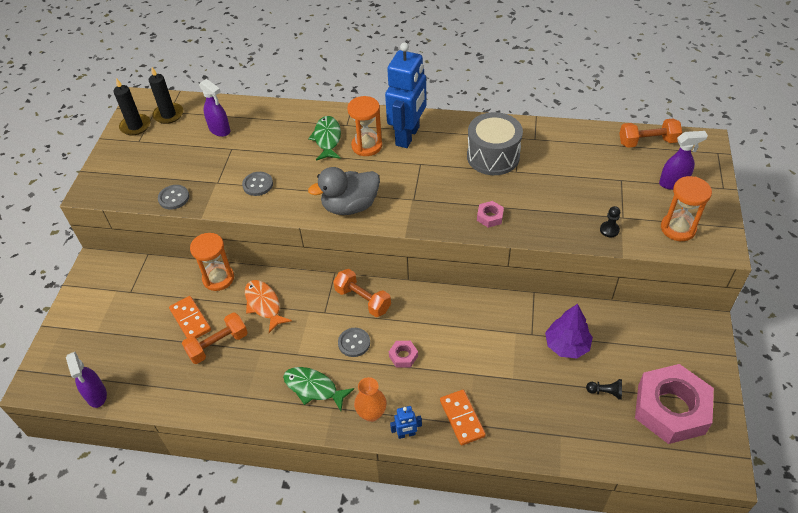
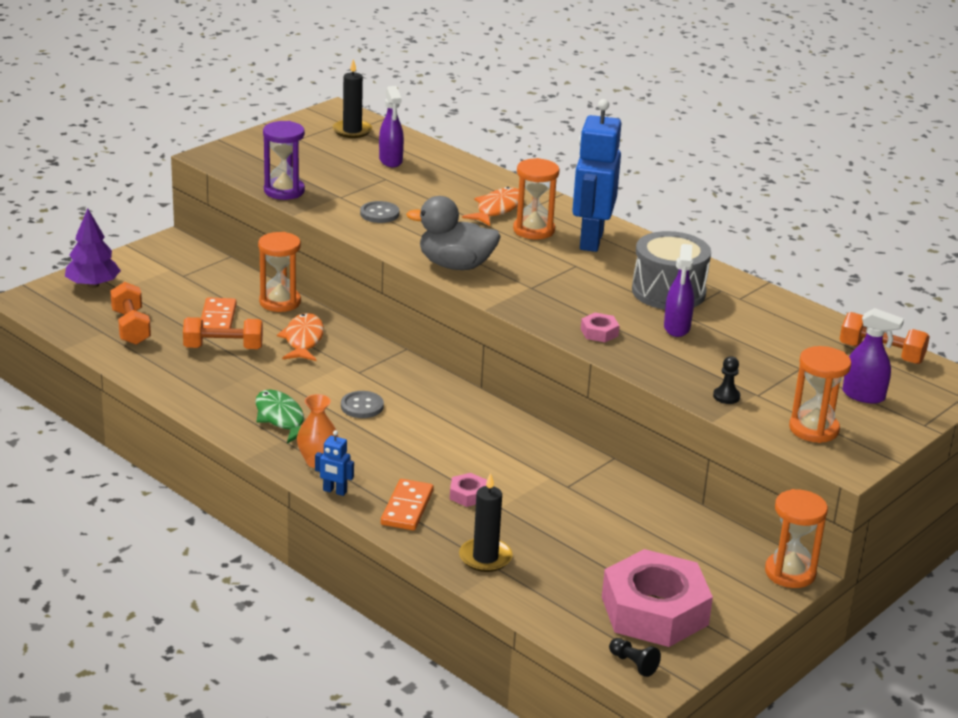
camera: 30 degrees right, 20 degrees down
(96, 395) = (72, 331): purple spray bottle -> purple spray bottle (677, 328)
(135, 126) = (309, 127): black candle -> black candle (485, 557)
(174, 198) = (284, 191): grey button -> purple hourglass
(327, 139) = (497, 209): green fish -> orange fish
(363, 300) = (411, 380): orange dumbbell -> orange dumbbell (131, 327)
(403, 356) = (402, 438): pink nut -> pink nut (468, 495)
(408, 136) = (590, 240): blue robot -> blue robot turned 135 degrees clockwise
(566, 345) = (597, 512): purple tree -> purple tree (93, 285)
(605, 392) = (594, 564): black pawn -> black pawn (633, 664)
(704, 326) = (790, 573): none -> orange hourglass

